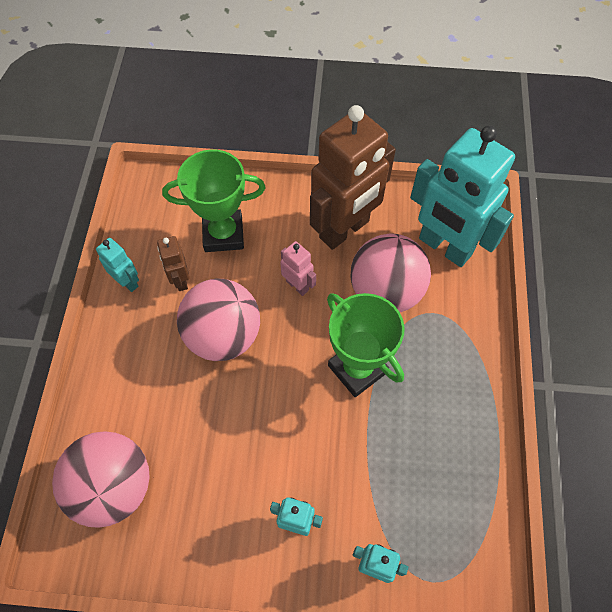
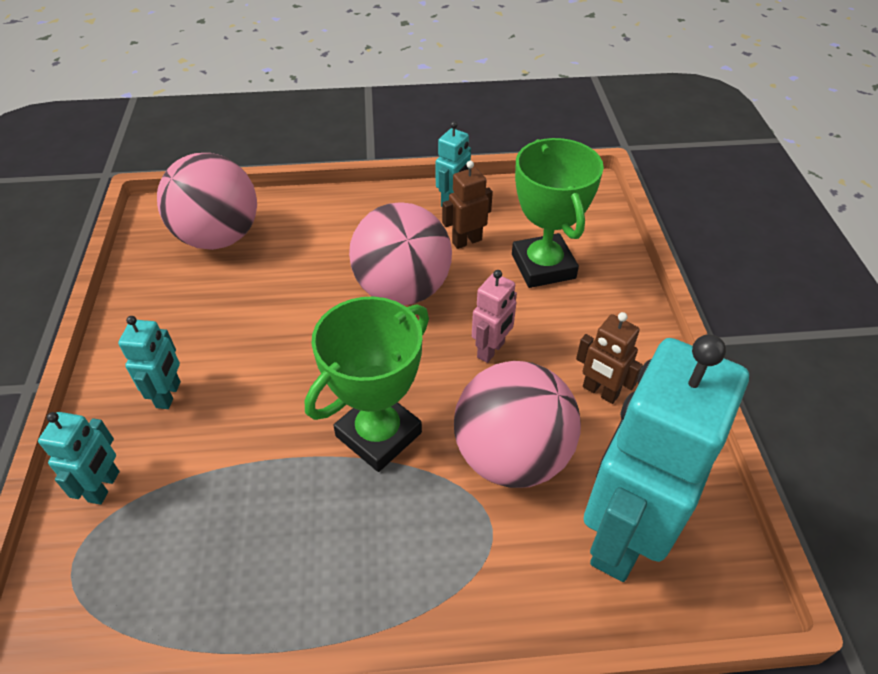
camera: 80 degrees right, 15 degrees down
(344, 230) = (600, 392): brown robot -> brown robot, size x0.44

